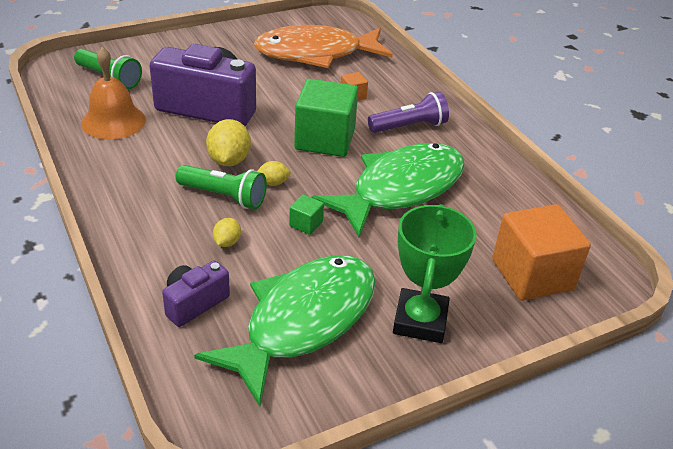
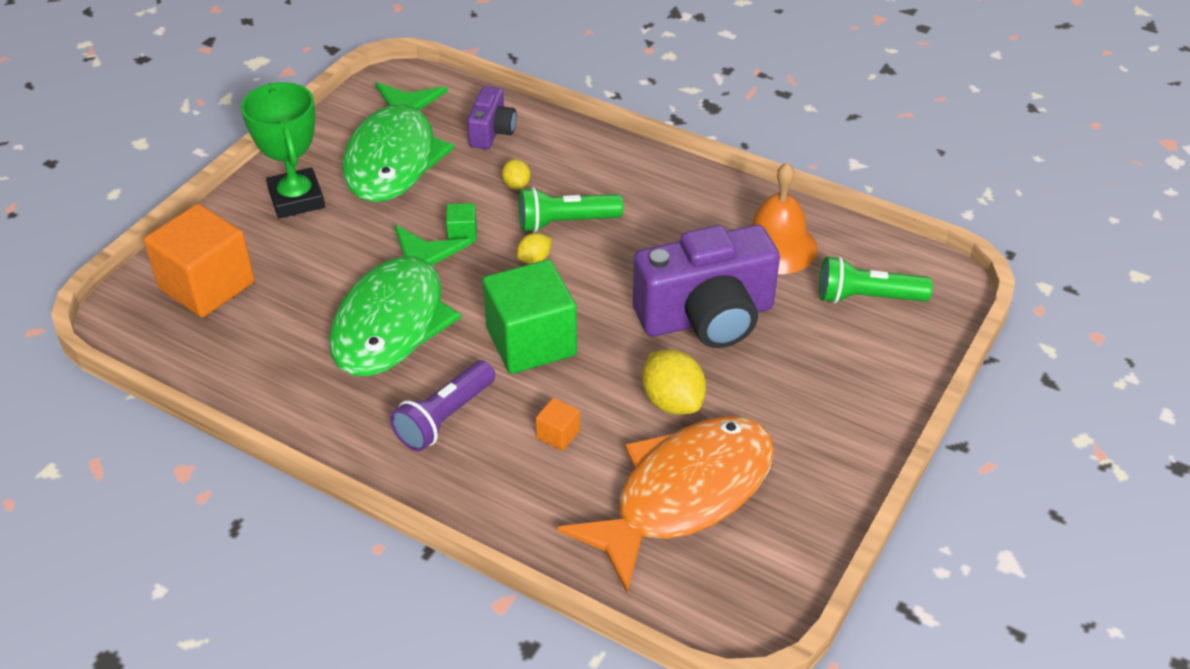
camera: 150 degrees right, 5 degrees up
(229, 160) = (604, 262): yellow lemon -> yellow lemon (672, 401)

